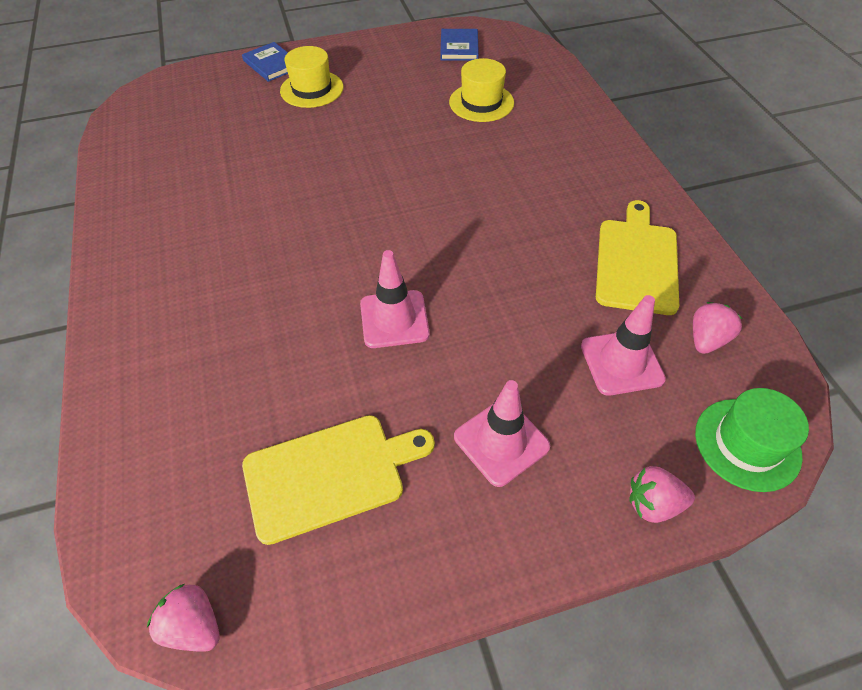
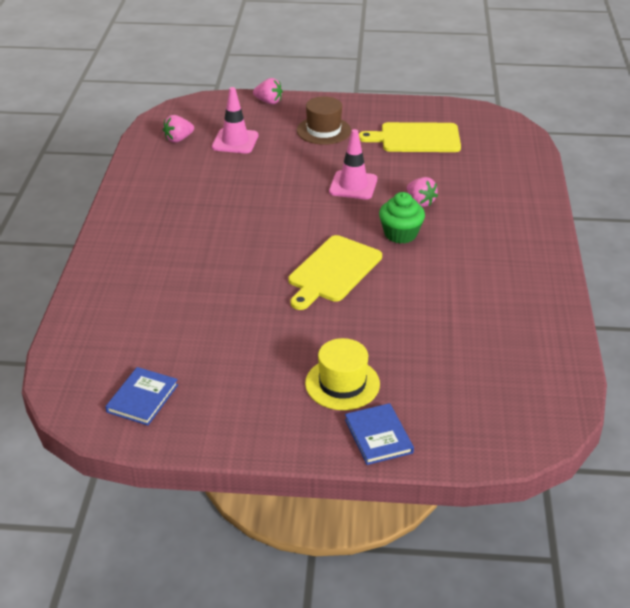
camera: 160 degrees left, 15 degrees down
(194, 625) = (488, 114): pink strawberry -> pink strawberry (420, 202)
(303, 252) = (400, 234): none -> green cupcake
(481, 102) = (177, 319): yellow hat -> none
(501, 441) = (323, 130): pink traffic cone -> brown hat
(637, 262) = (176, 177): yellow cutting board -> yellow cutting board (333, 271)
(747, 444) = (205, 106): green hat -> none

